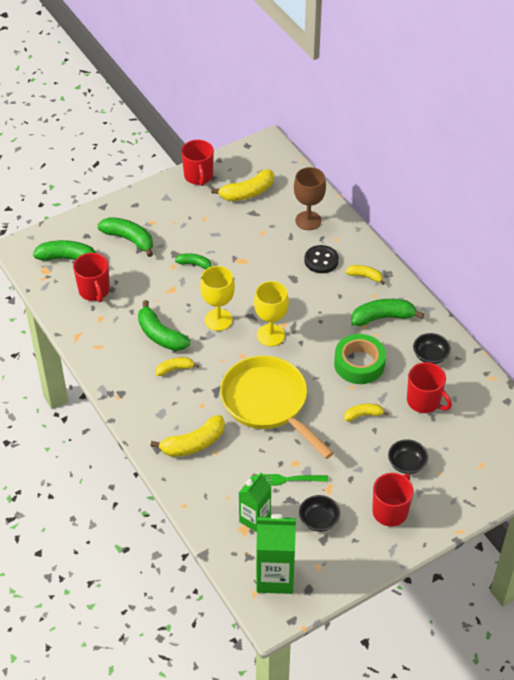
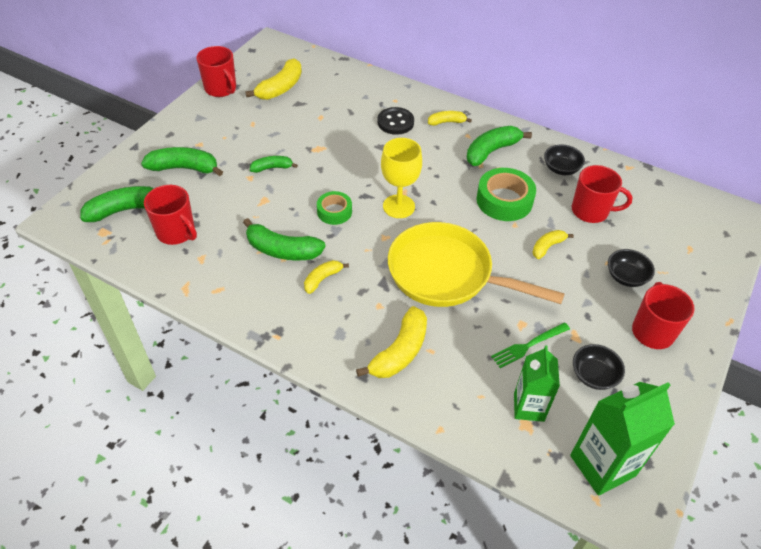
camera: 30 degrees left, 0 degrees up
(218, 320) = (334, 212): yellow goblet -> green tape
(308, 220) = (357, 93): brown goblet -> none

